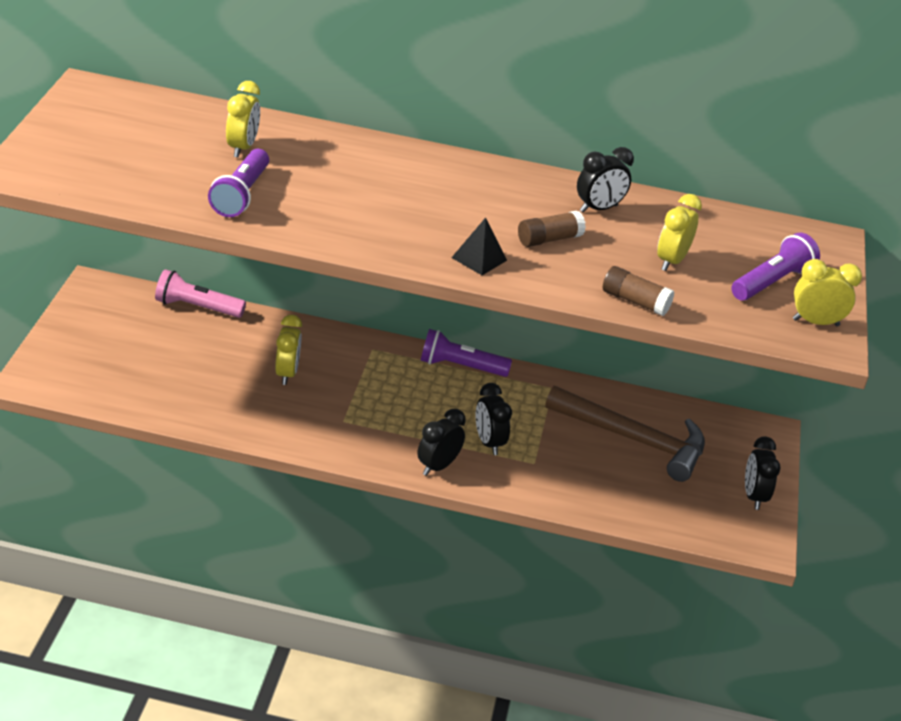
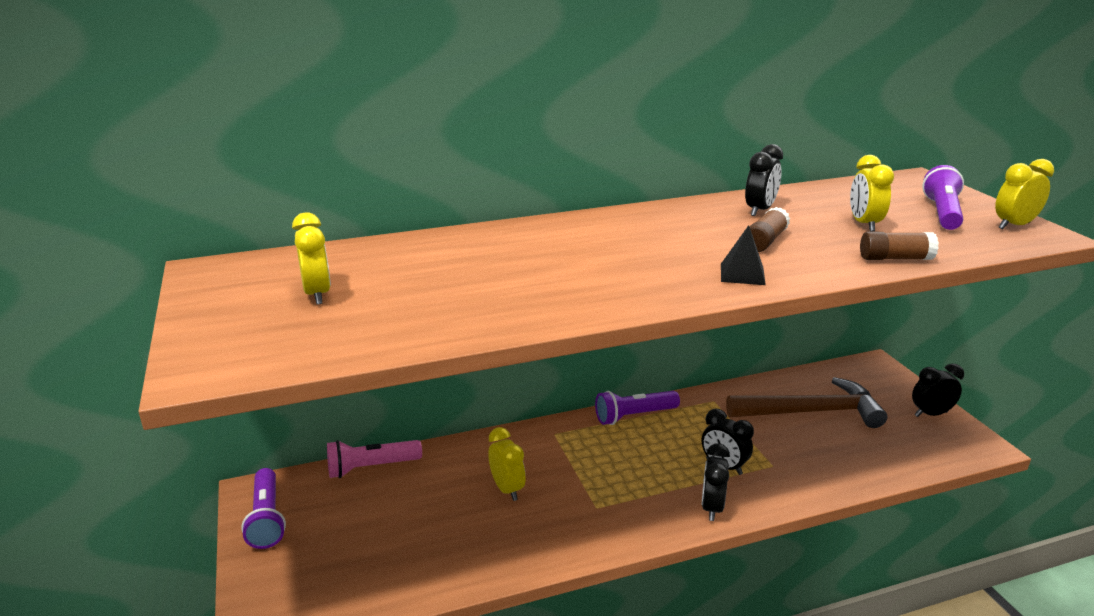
camera: 25 degrees left, 10 degrees down
(241, 195) = (472, 303): purple flashlight -> purple flashlight (267, 518)
(242, 148) = (422, 266): yellow clock -> yellow clock (317, 294)
(753, 496) = (930, 414): black clock -> black clock turned 105 degrees clockwise

